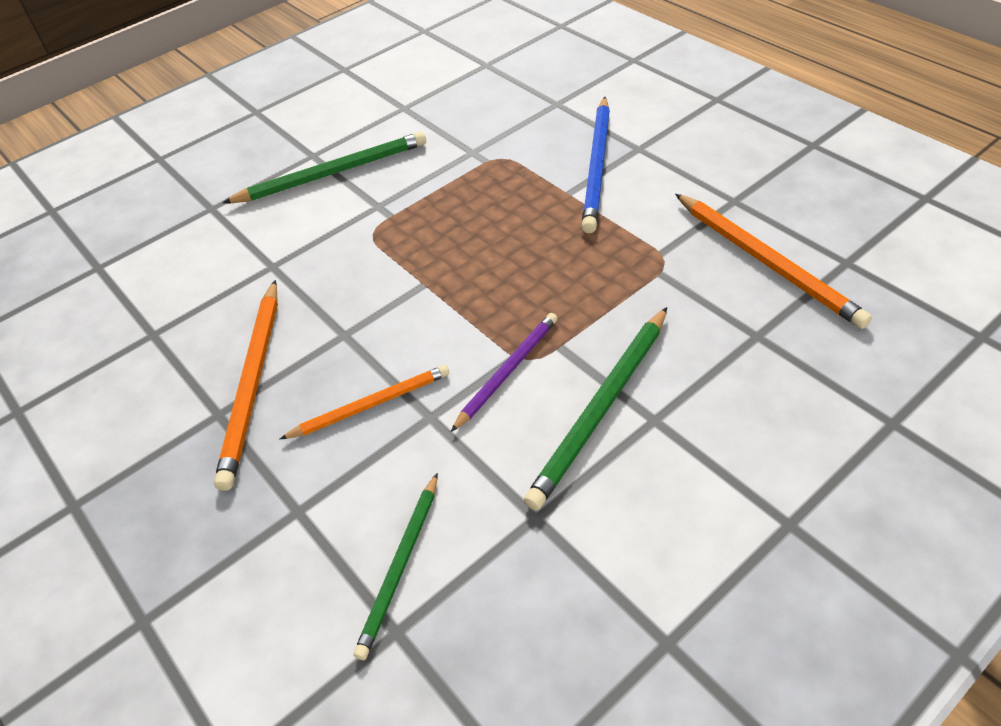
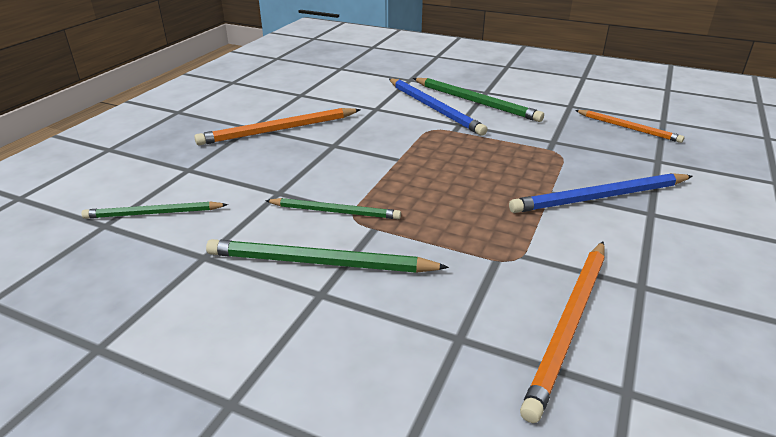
camera: 60 degrees right, 15 degrees down
(318, 213) = (434, 108): none -> blue pencil
(370, 405) = (279, 169): orange pencil -> orange pencil (627, 128)
(507, 372) = (334, 211): purple pencil -> green pencil

